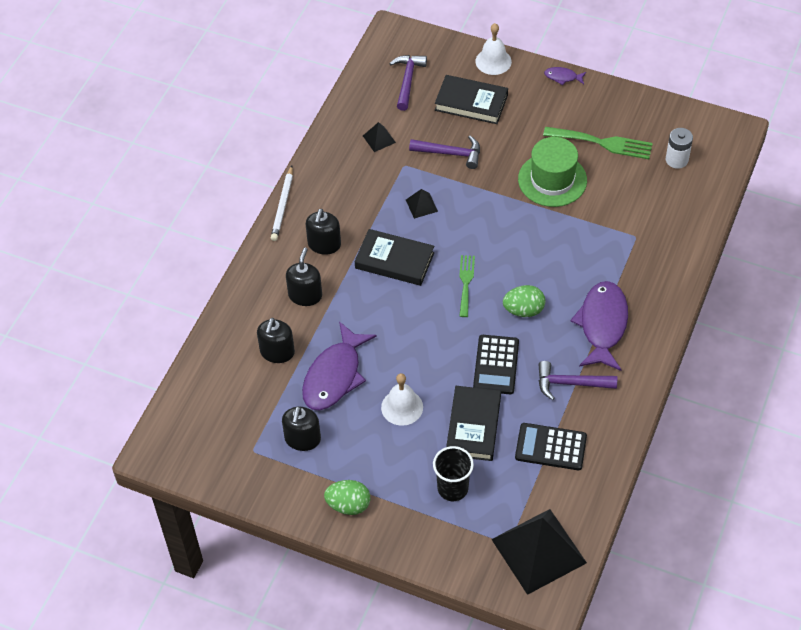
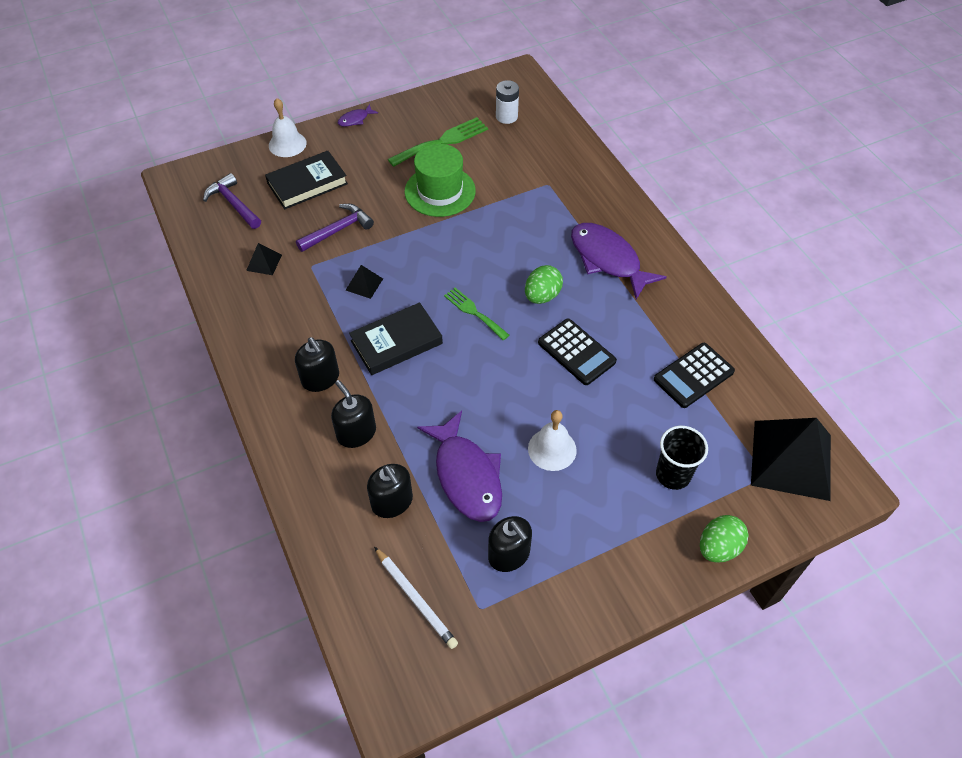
camera: 50 degrees left, 0 degrees up
(283, 206) = (243, 378): white pencil -> white pencil (416, 599)
(348, 505) = (618, 571): green egg -> green egg (718, 547)
(473, 426) = (622, 412): black book -> none
(570, 383) = (643, 318): purple hammer -> none

